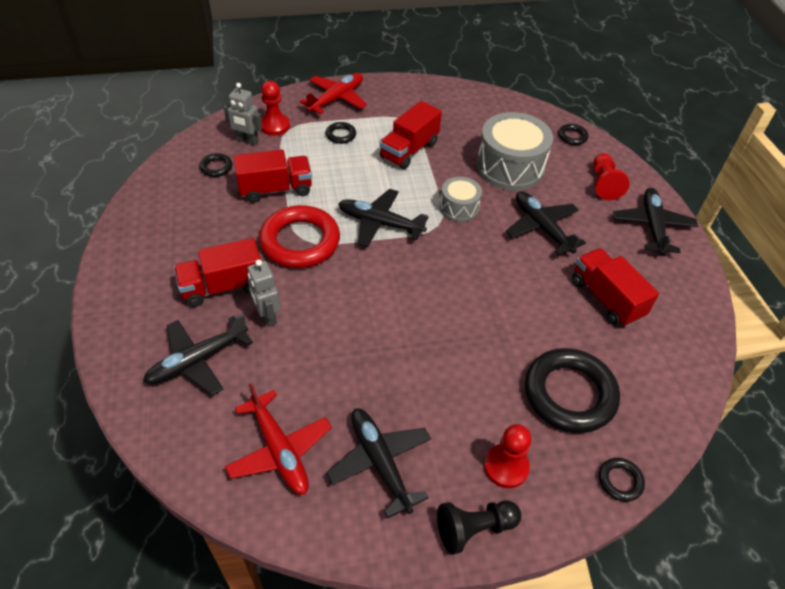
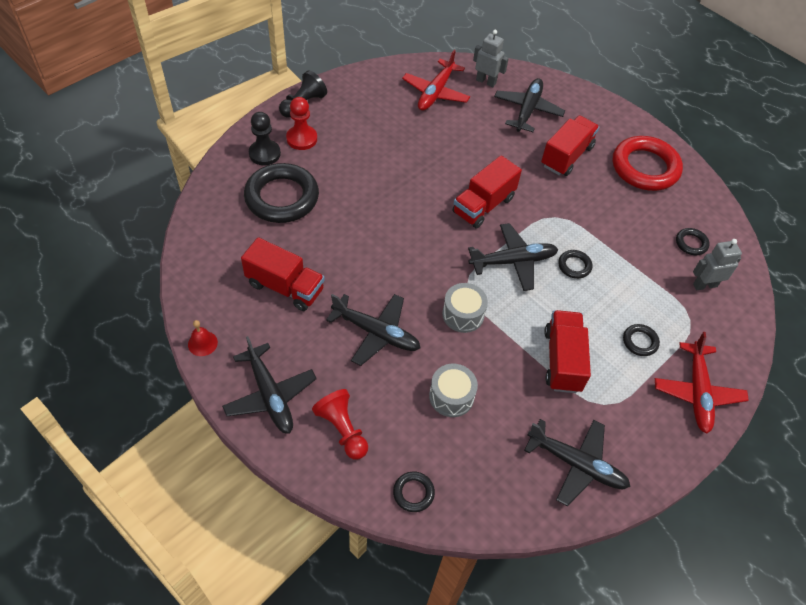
camera: 145 degrees right, 5 degrees up
(267, 316) = (518, 152): grey robot -> grey robot (486, 81)
(275, 126) = (706, 317): red pawn -> none
(275, 189) = (623, 248): red truck -> red truck (483, 205)
(279, 449) = (436, 92): red plane -> red plane turned 90 degrees counterclockwise
(300, 241) = (555, 213): red ring -> red ring (645, 168)
(380, 463) = (376, 110): black plane -> black plane (576, 464)
(510, 167) = (451, 396): grey drum -> grey drum, size x0.55
(565, 468) = (264, 154): none -> black pawn
(620, 481) = (227, 161): black ring -> black ring (574, 266)
(701, 287) = (202, 343): none -> red bell

